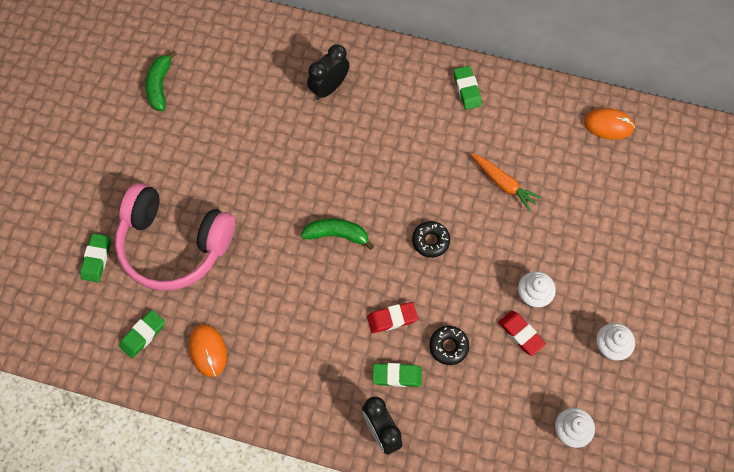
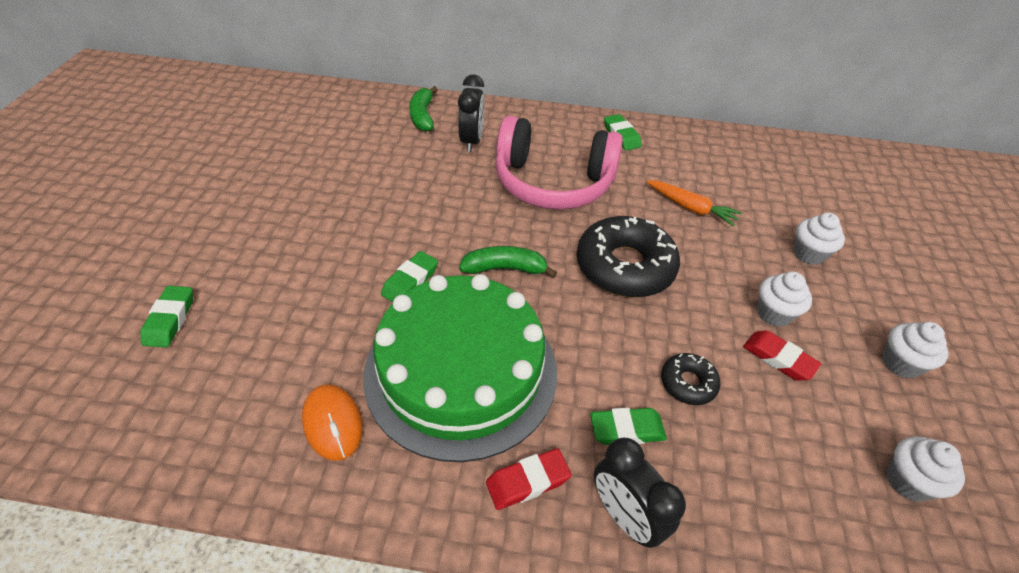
camera: 10 degrees left, 20 degrees down
(143, 335) = (229, 411): green eraser -> green eraser (410, 281)
(160, 85) = (276, 148): green banana -> green banana (422, 116)
(174, 245) = (285, 295): pink headphones -> pink headphones (553, 183)
(294, 321) = (461, 371): none -> green cake
(329, 88) = (472, 141): black clock -> black clock turned 150 degrees clockwise
(392, 319) = (599, 356): red eraser -> red eraser (528, 481)
(430, 241) = (624, 267): black donut -> black donut, size x2.07
(585, 241) = (808, 254): none -> white cupcake
(608, 125) = (780, 155): orange mouse -> none

